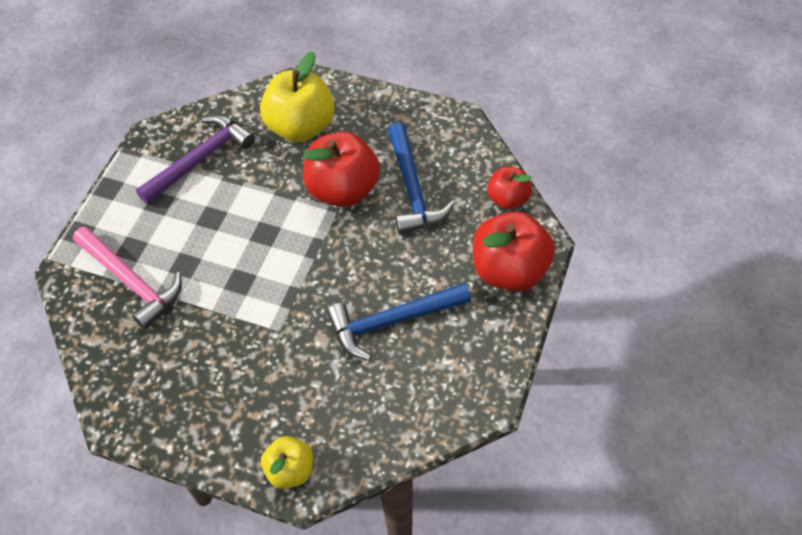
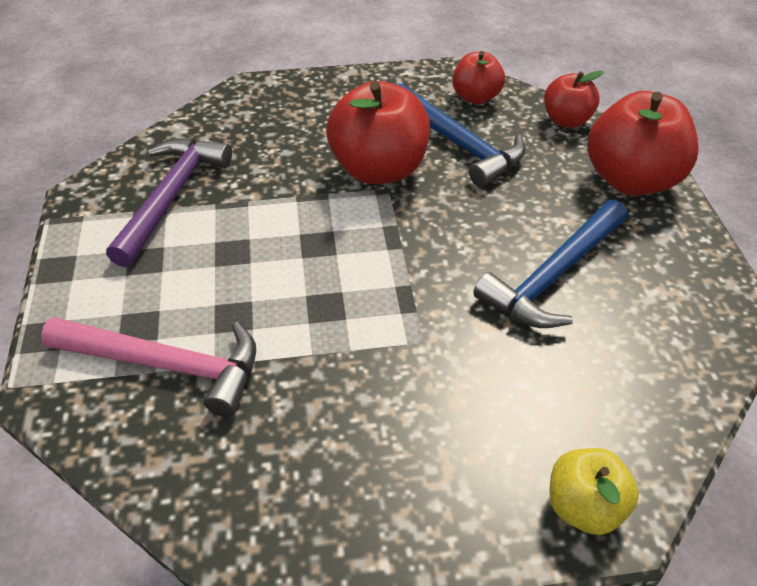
camera: 30 degrees left, 10 degrees down
(301, 127) = (278, 128): yellow apple -> none
(458, 151) = (476, 97): none -> red apple

